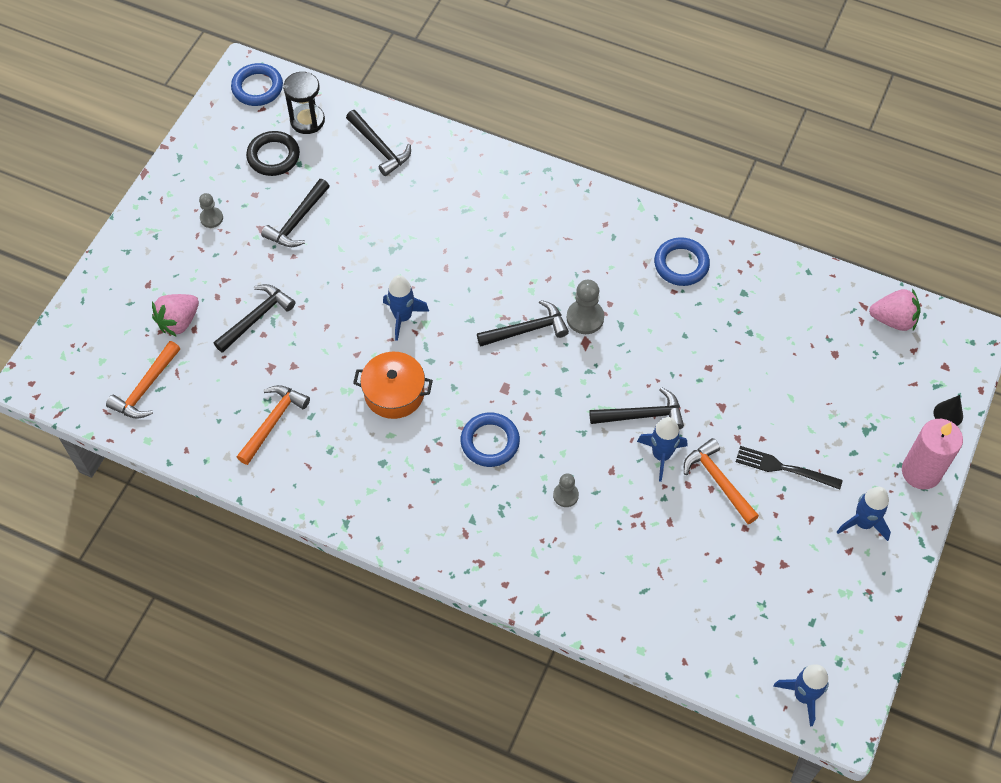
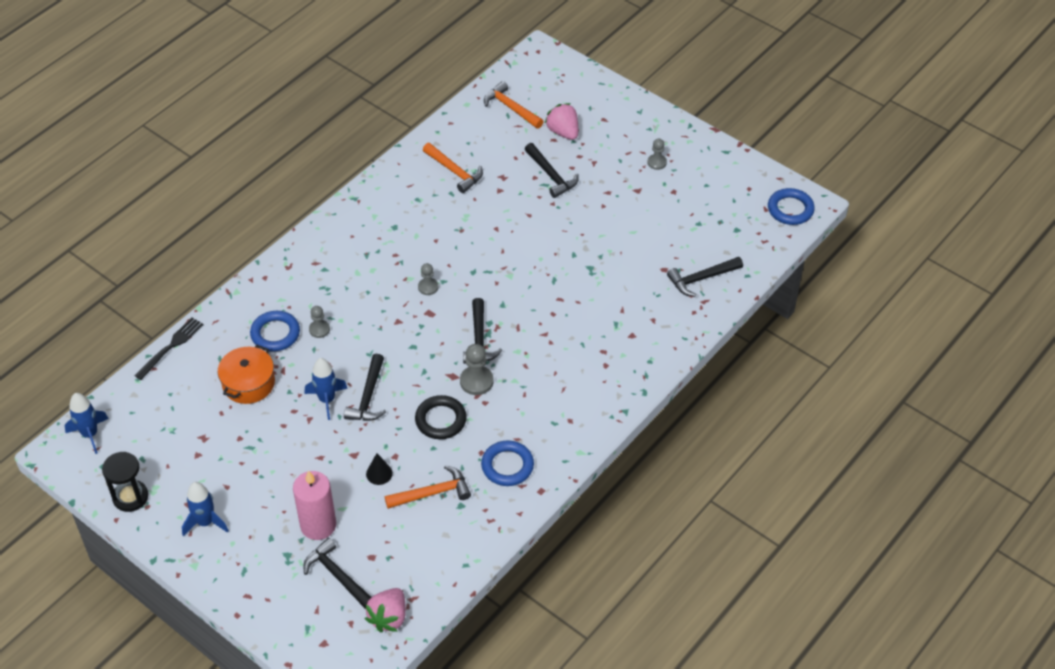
camera: 105 degrees right, 10 degrees down
(273, 156) = (710, 208): black ring -> black ring (441, 420)
(297, 221) = (638, 213): black hammer -> black hammer (337, 575)
(307, 120) = (744, 236): black hourglass -> black hourglass (130, 497)
(394, 393) = (452, 244): orange pot -> orange pot (248, 383)
(403, 317) = (520, 262): blue rocket -> none
(467, 400) = (428, 287): none -> grey pawn
(490, 442) = (385, 293): blue ring -> blue ring (275, 334)
(718, 481) = (287, 432): orange hammer -> orange hammer (432, 493)
(783, 468) = (279, 481): black fork -> black fork (171, 346)
(921, 472) = (231, 583): pink candle -> pink candle (318, 525)
(948, 414) = (275, 626): black cone -> black cone (379, 473)

